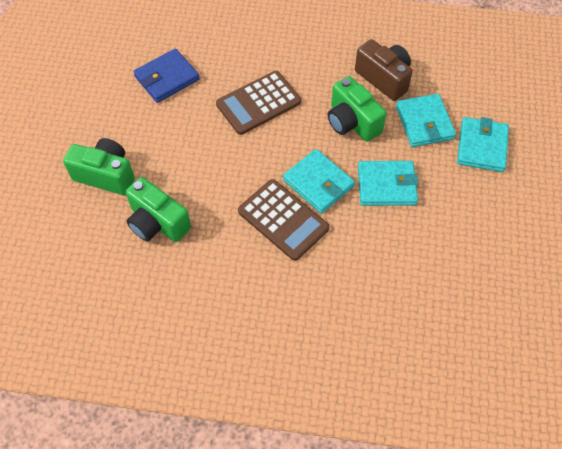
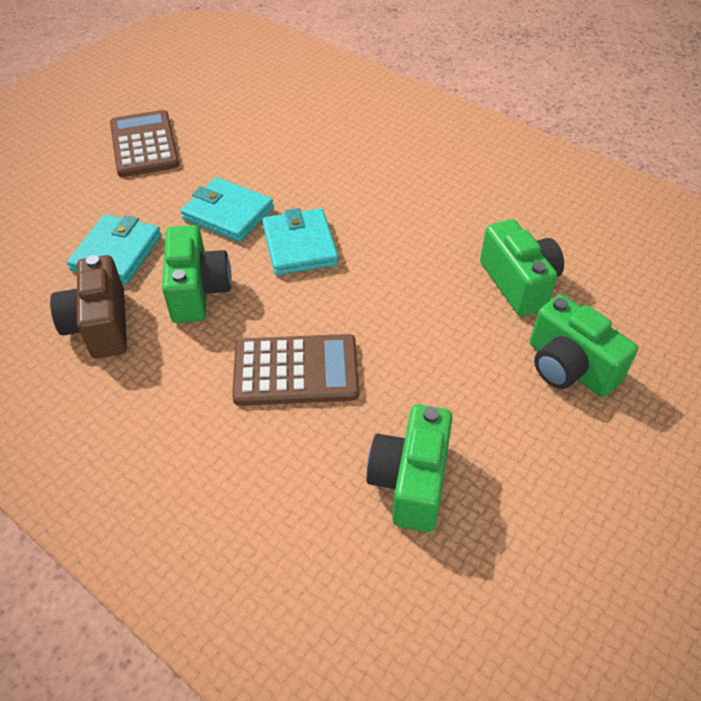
camera: 150 degrees left, 10 degrees down
(167, 78) = (410, 481): blue wallet -> green camera
(283, 220) = (368, 229): brown calculator -> brown calculator (144, 144)
(482, 146) = (88, 205): turquoise wallet -> none

